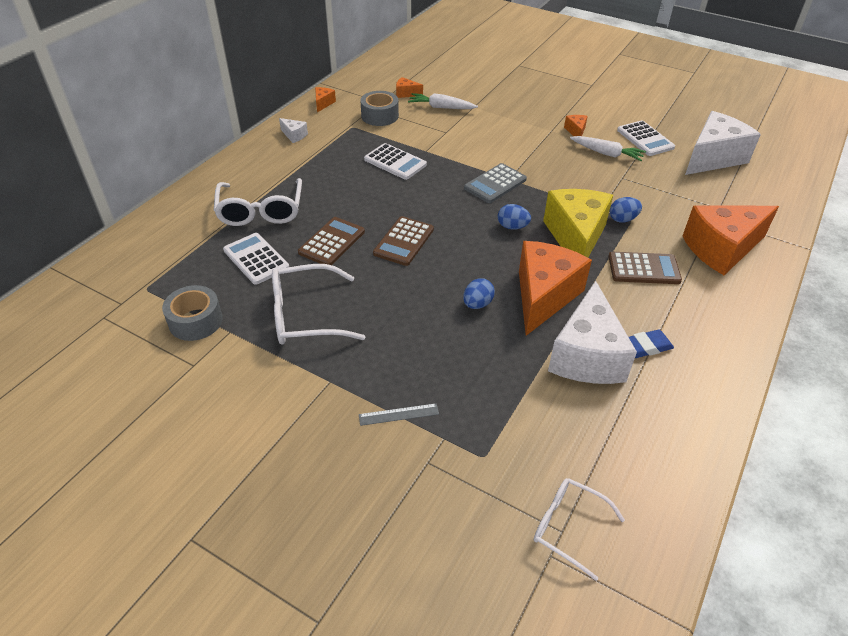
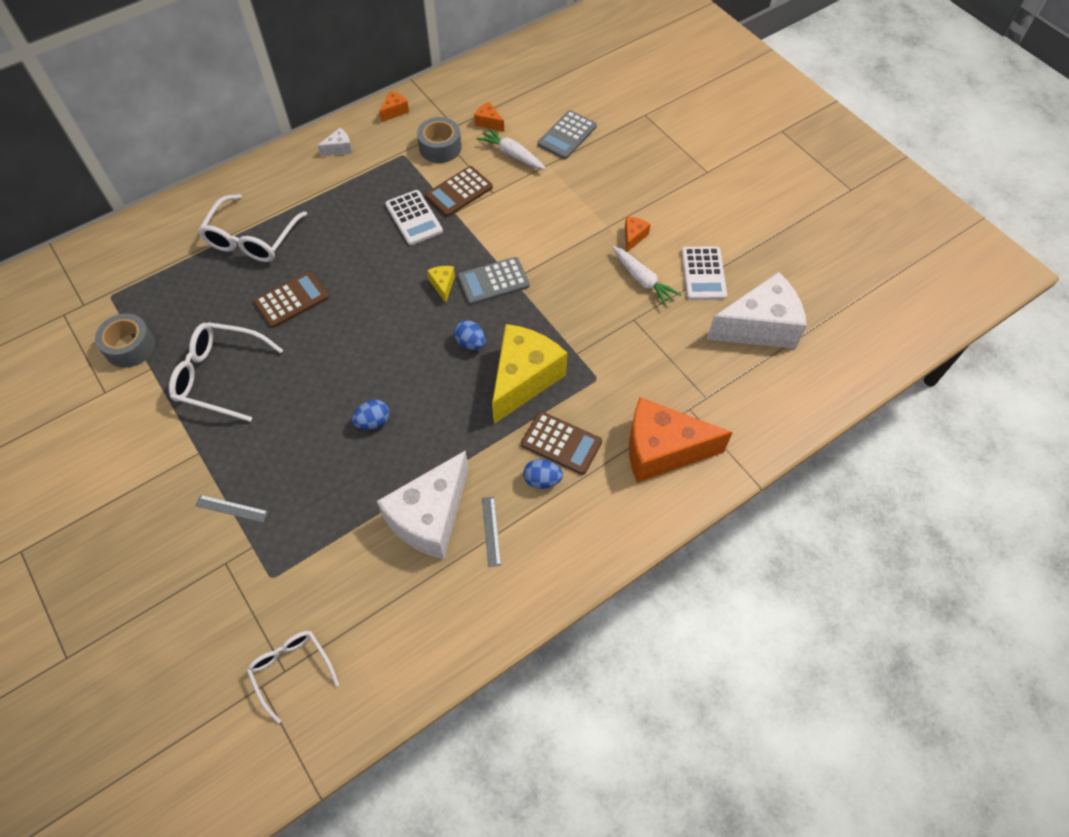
camera: 25 degrees right, 15 degrees up
(256, 259) = (215, 296): white calculator -> none
(294, 135) = (339, 149): white cheese -> white cheese turned 90 degrees counterclockwise
(404, 241) = (356, 323): brown calculator -> brown calculator (459, 192)
(456, 197) = (443, 285): none -> yellow cheese
(473, 88) = (567, 135): none -> grey calculator
(544, 296) = (440, 437): orange cheese -> none
(622, 219) = (589, 374): blue egg -> blue egg (542, 480)
(645, 347) = (491, 531): blue eraser -> grey ruler

